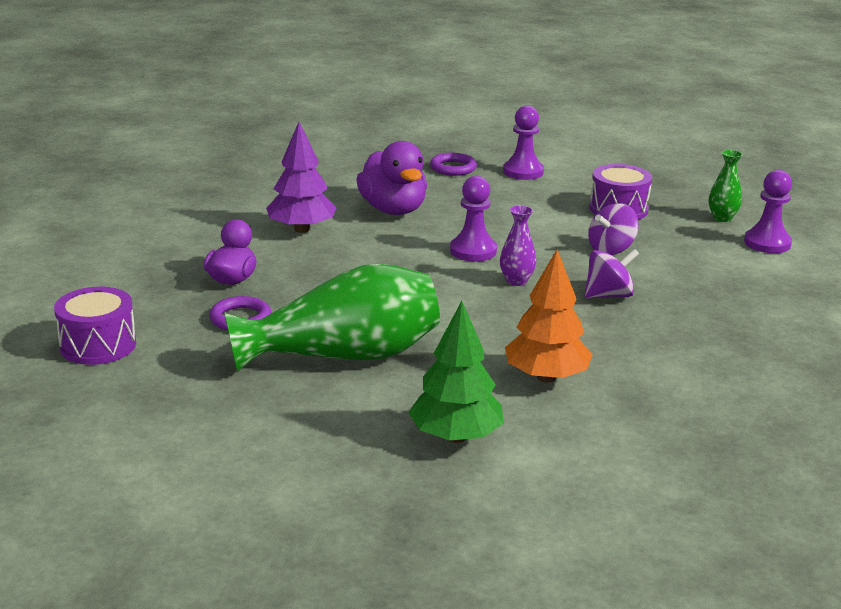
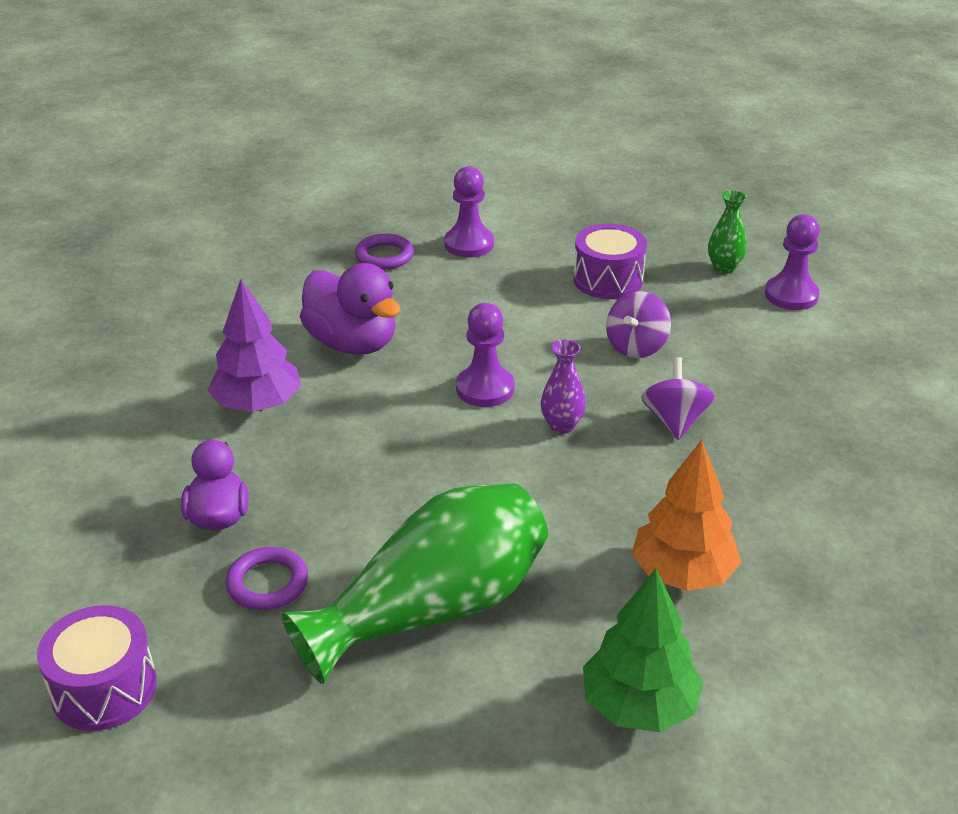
camera: 20 degrees left, 10 degrees up
(608, 295) = (675, 421): purple spinning top -> purple spinning top turned 45 degrees counterclockwise

